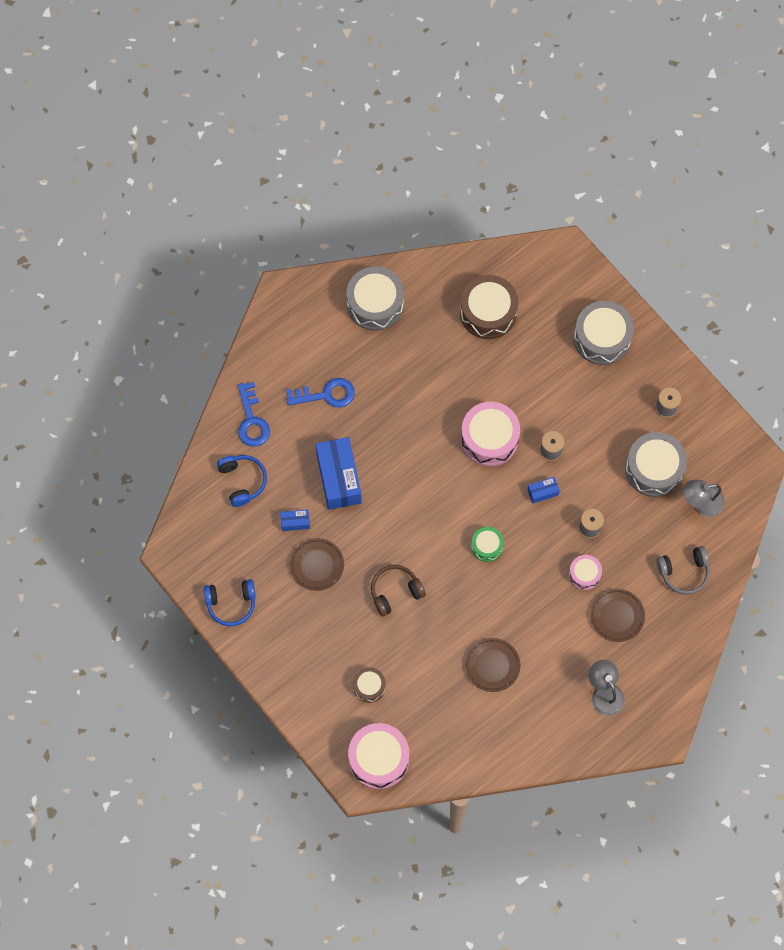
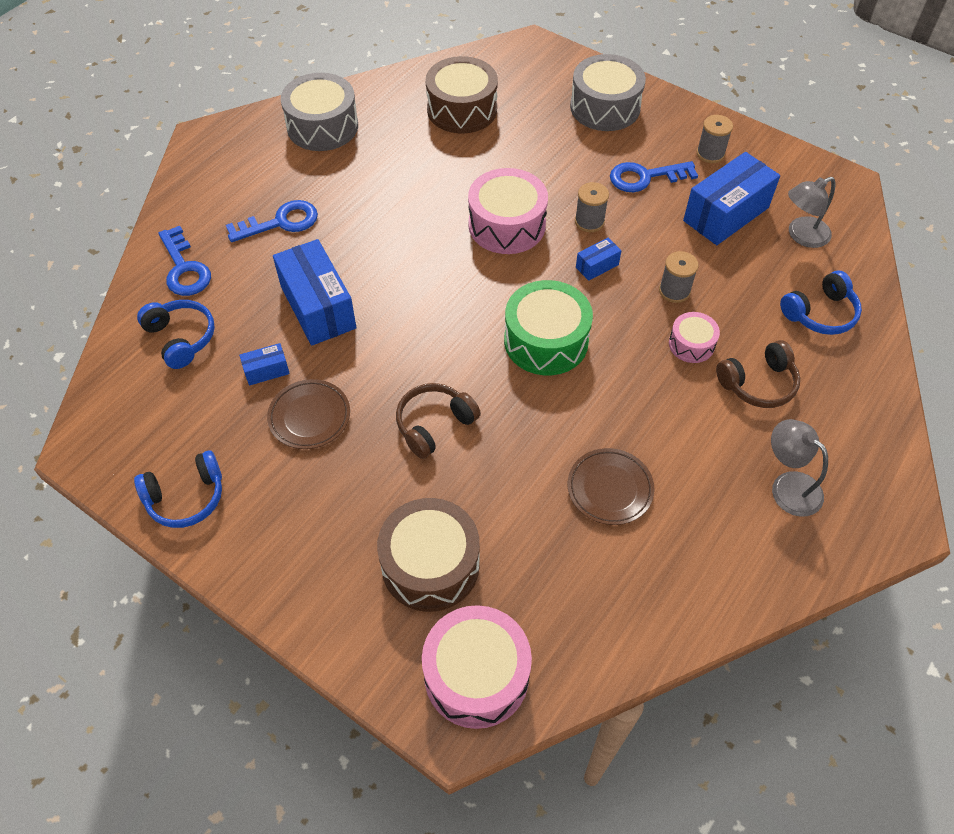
camera: 15 degrees left, 15 degrees down
(369, 686) = (430, 565): brown drum -> brown drum, size x1.85
(487, 546) = (546, 341): green drum -> green drum, size x1.85
(607, 418) = (645, 177): none -> blue key
(617, 616) = (758, 383): brown plate -> brown headphones
(654, 469) = (726, 214): grey drum -> blue box
(684, 572) = (820, 313): grey headphones -> blue headphones

